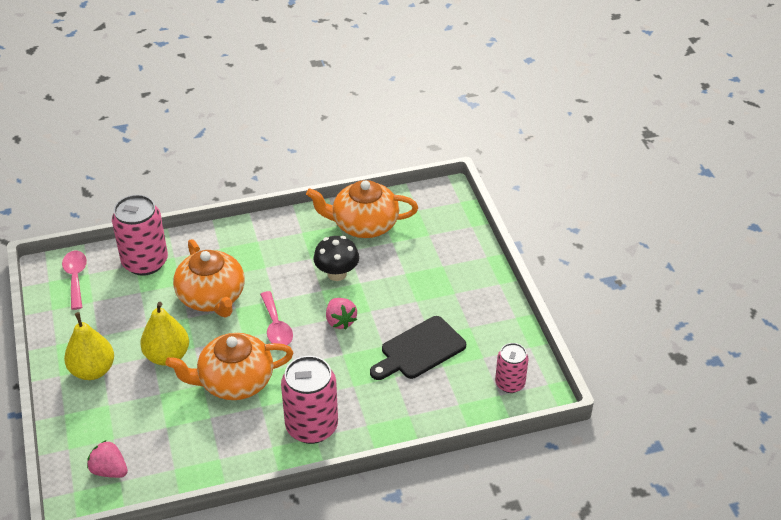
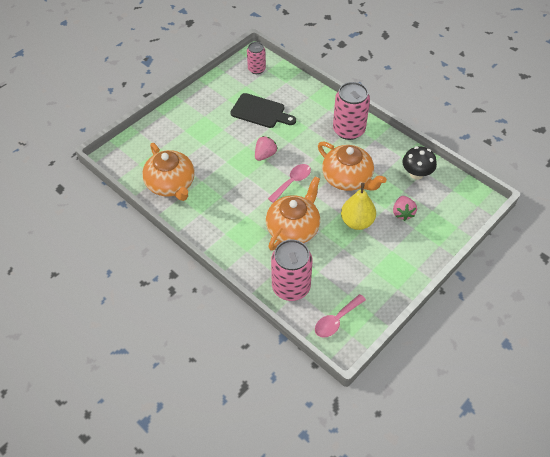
camera: 120 degrees left, 10 degrees up
(93, 370) = (399, 253): yellow pear -> none
(109, 470) = (451, 198): pink strawberry -> pink strawberry (402, 213)
(337, 274) = (227, 175): black mushroom -> black mushroom (416, 174)

